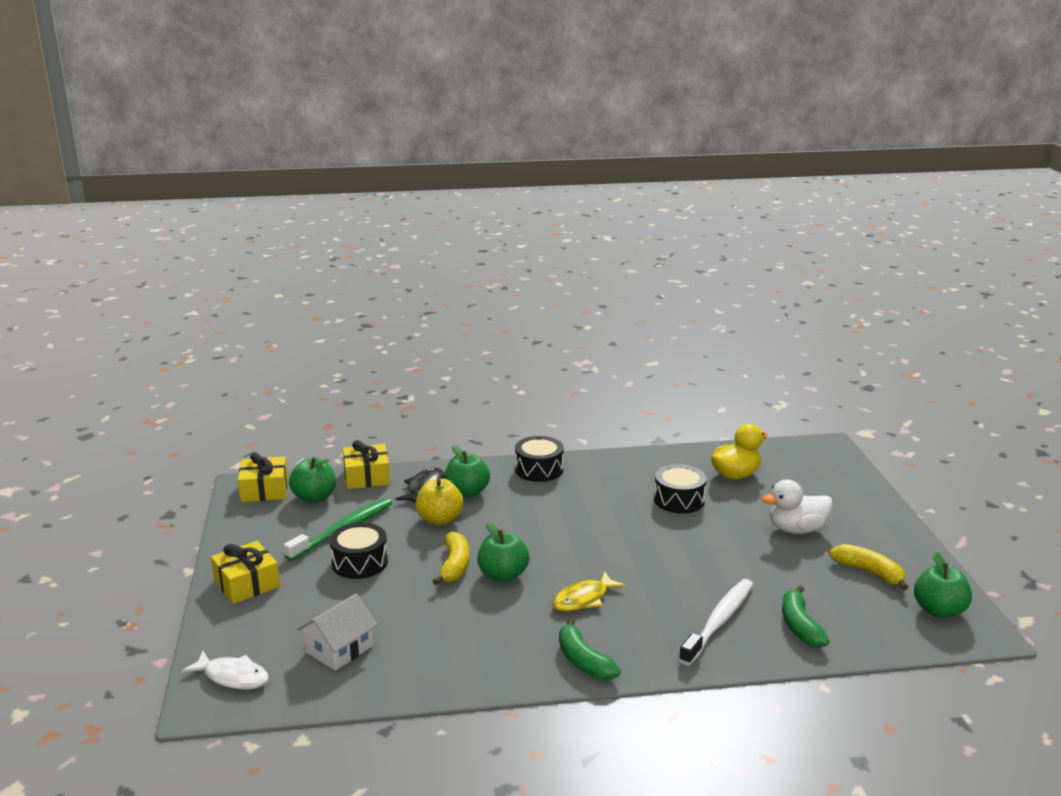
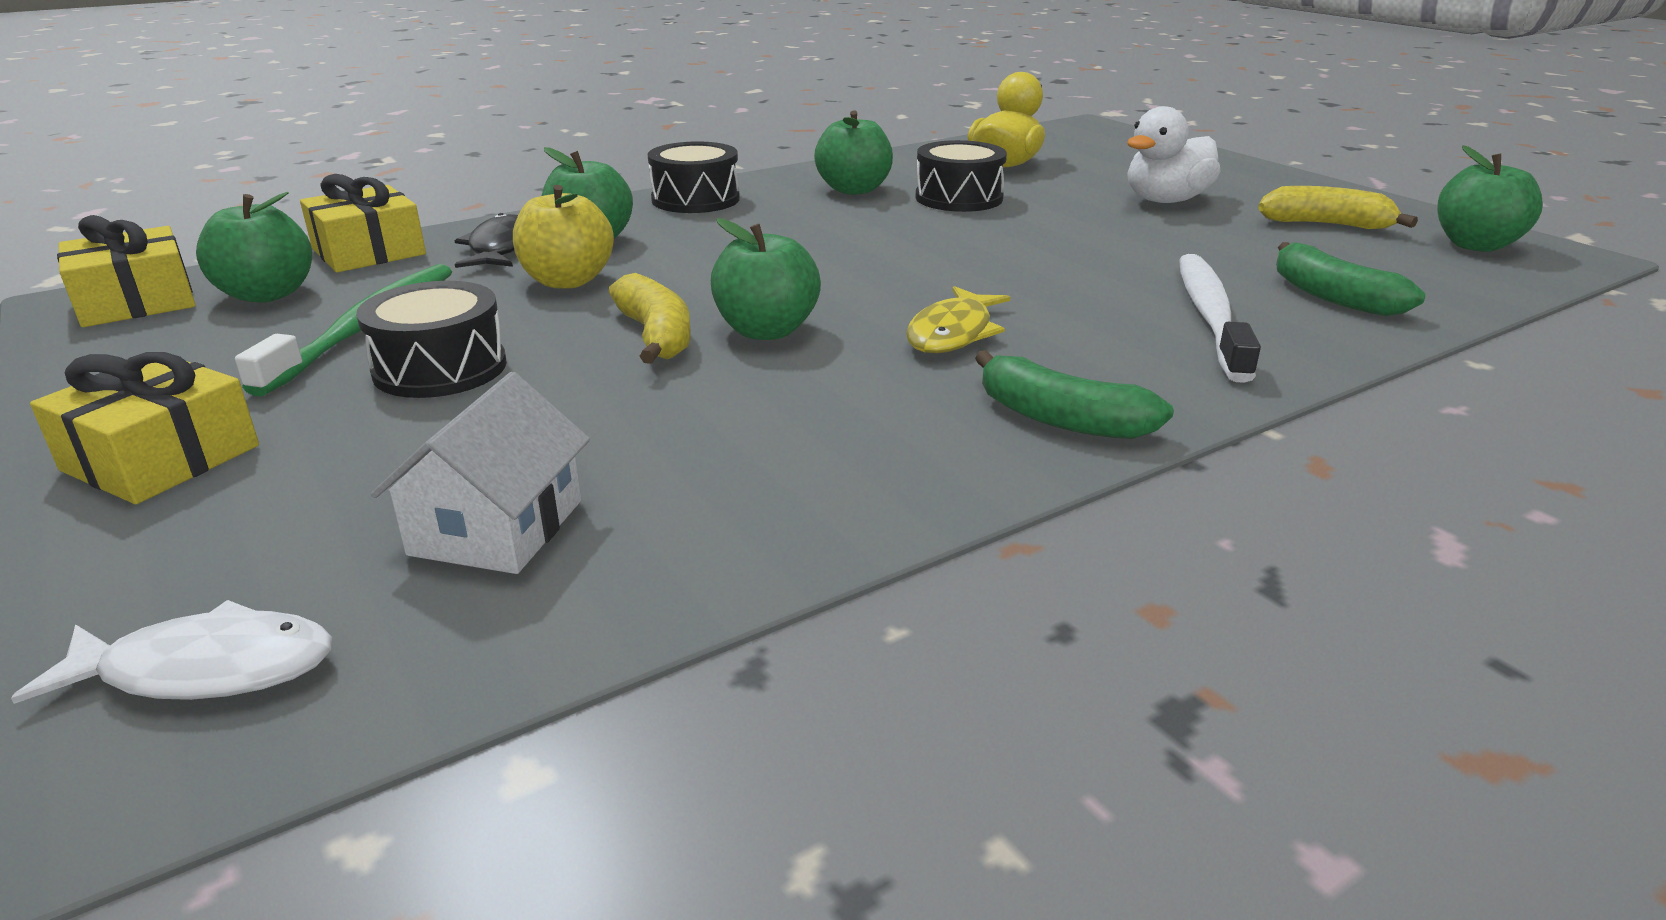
camera: 25 degrees left, 5 degrees up
(628, 479) = (854, 190): none -> green apple

